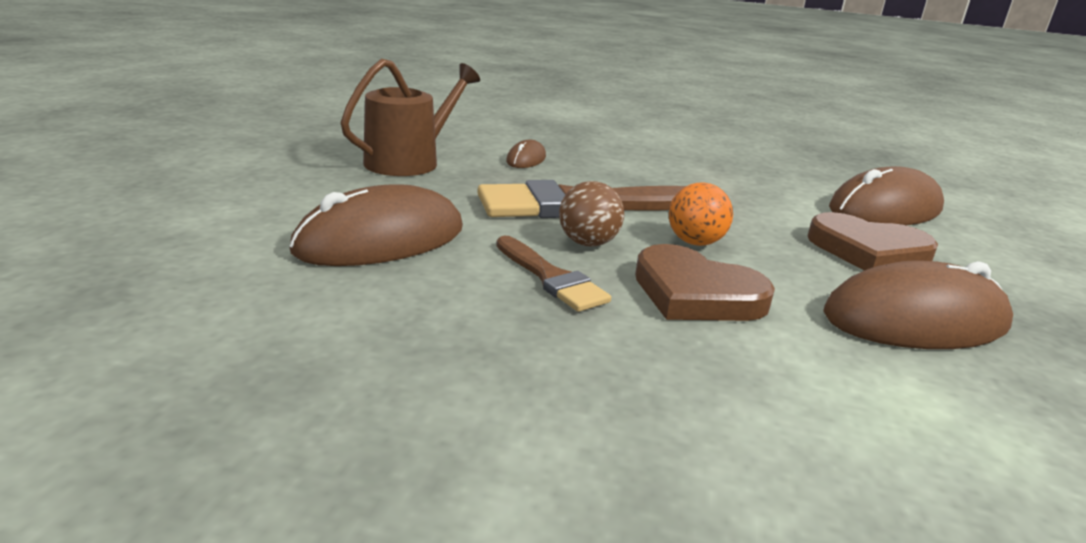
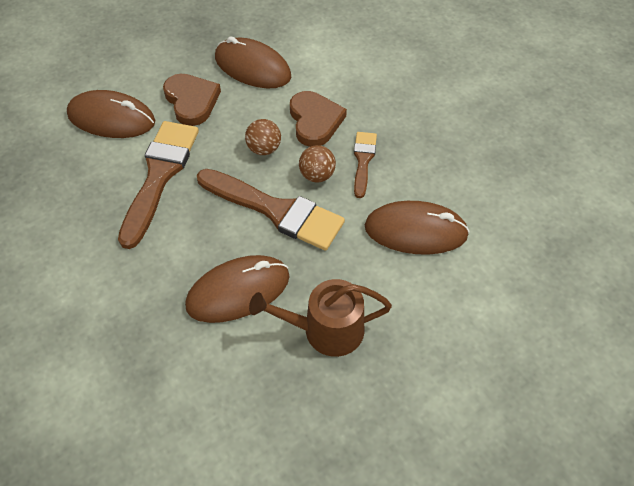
camera: 135 degrees left, 30 degrees up
(526, 159) = (238, 291): brown mouse -> brown mouse, size x2.11
(695, 242) = (264, 149): orange ball -> brown ball
(741, 191) = (160, 175): none -> brown brush

